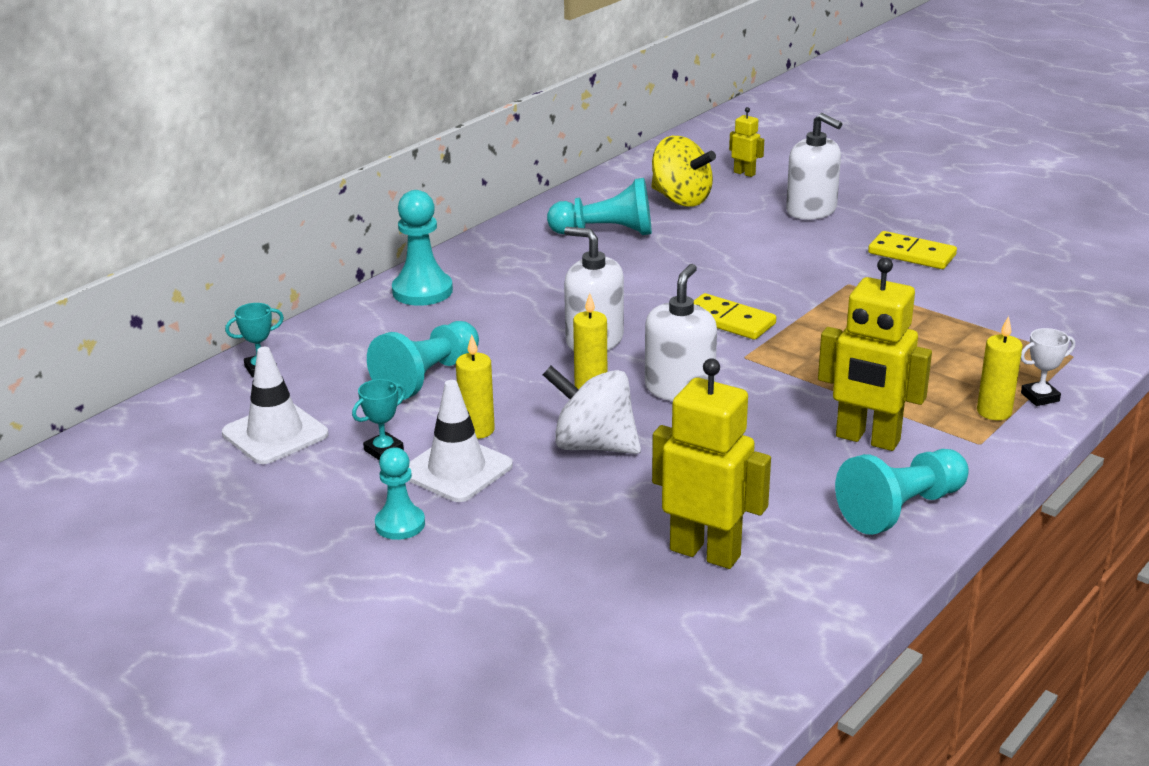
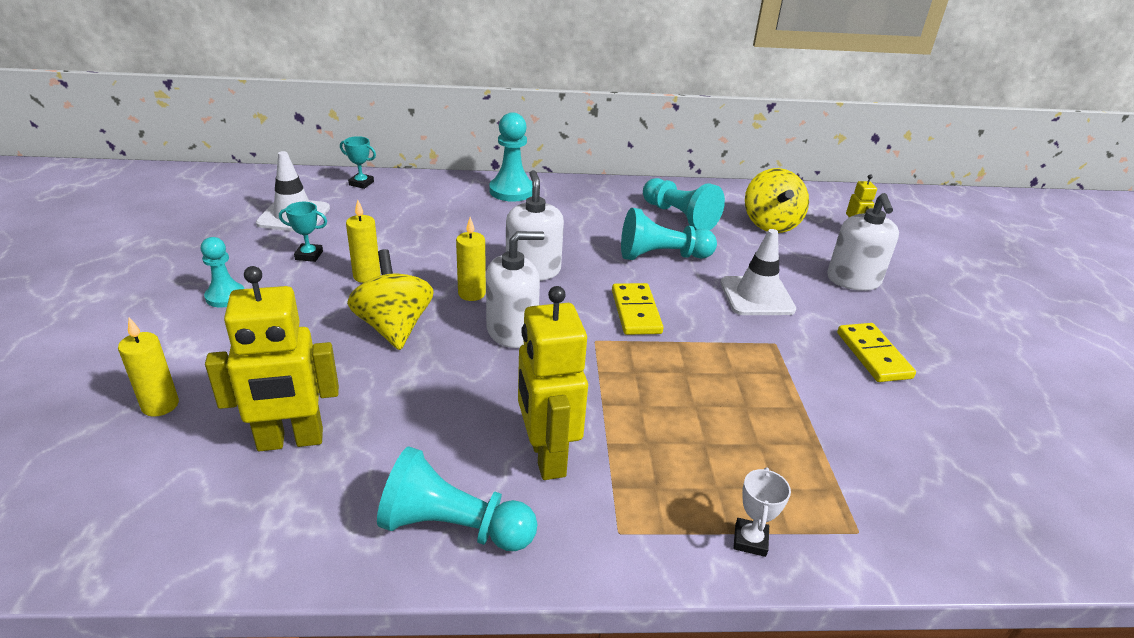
camera: 45 degrees right, 5 degrees up
(427, 377) = (412, 233): turquoise pawn -> turquoise pawn (661, 256)
(457, 470) = (310, 289): white traffic cone -> white traffic cone (757, 296)
(593, 445) = (394, 327): white spinning top -> yellow spinning top
(705, 552) = (290, 441): yellow robot -> yellow robot turned 90 degrees clockwise
(994, 412) = (684, 518): yellow candle -> yellow candle (160, 405)
(1040, 397) = (750, 540): white trophy -> white trophy turned 75 degrees clockwise

